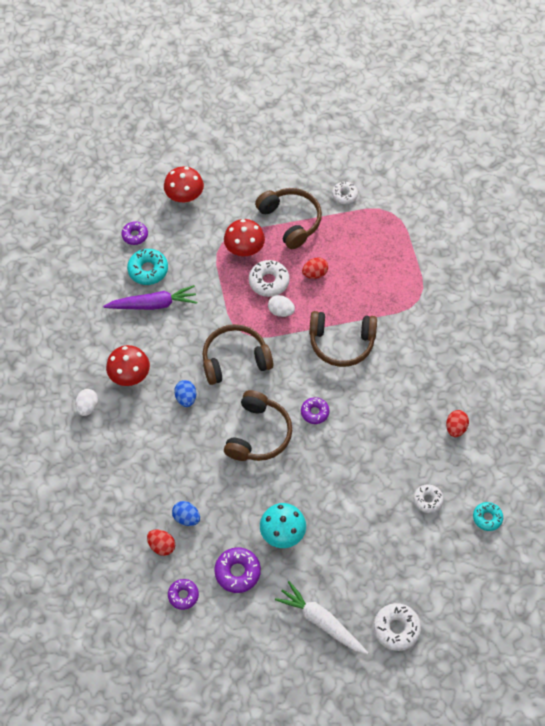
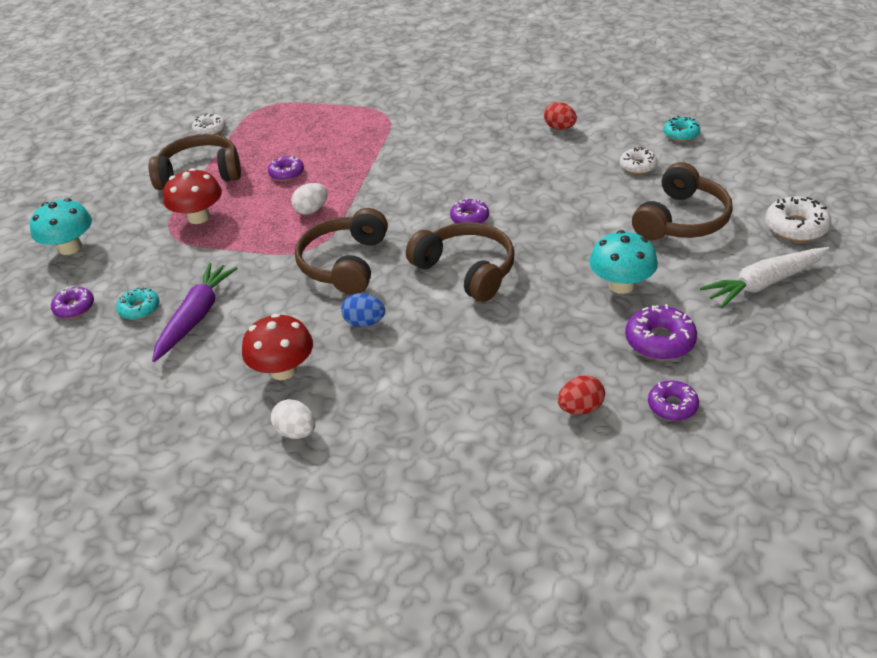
camera: 60 degrees left, 20 degrees down
(148, 270) = (139, 309): turquoise donut -> turquoise donut, size x0.66
(184, 196) = (70, 247): red mushroom -> turquoise mushroom
(186, 517) = (549, 370): blue egg -> none
(269, 281) = (262, 209): white donut -> none
(315, 274) = (286, 173): red egg -> purple donut
(341, 343) = (393, 176): brown headphones -> brown headphones (681, 220)

